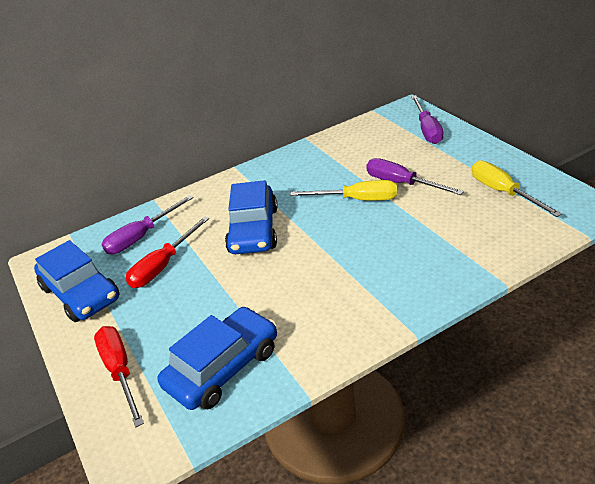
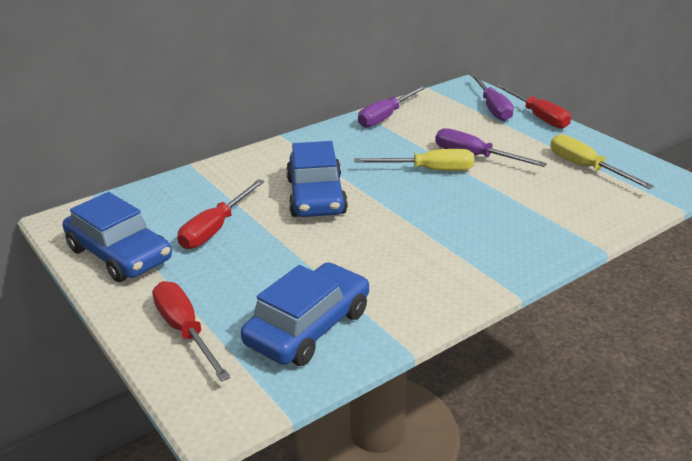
camera: 10 degrees left, 5 degrees down
(141, 237) = (183, 200): purple screwdriver -> purple screwdriver (386, 117)
(468, 137) = (538, 117): none -> red screwdriver

